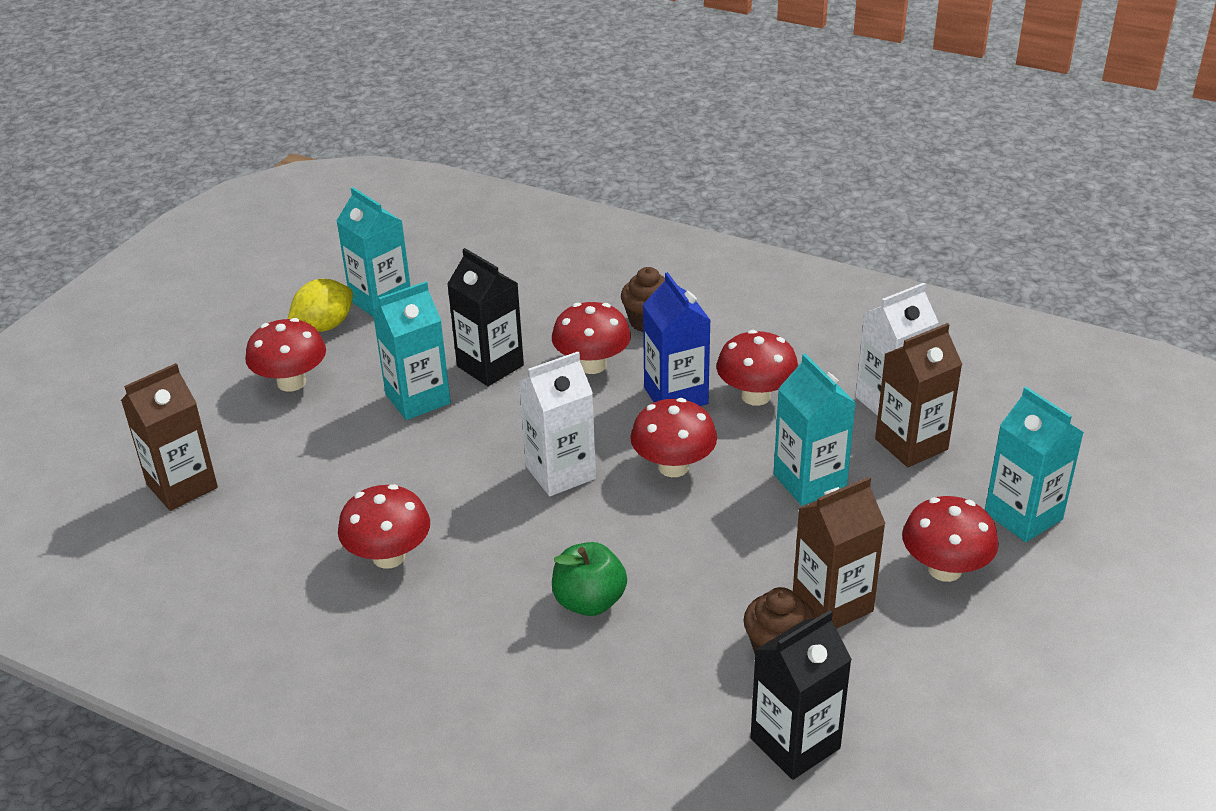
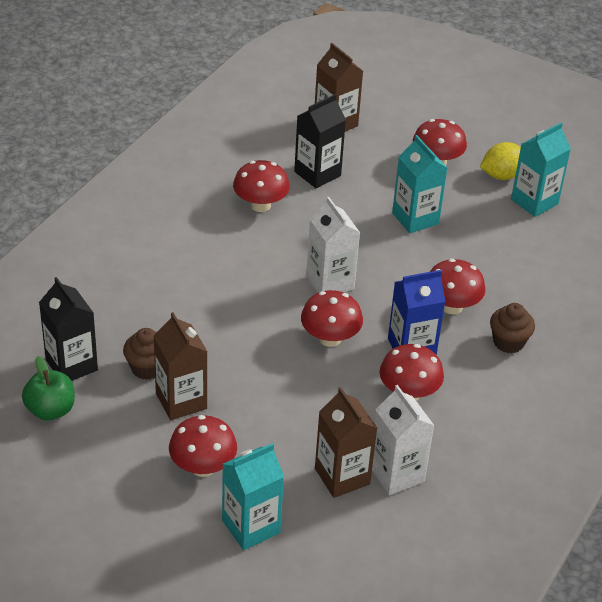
camera: 90 degrees right, 5 degrees up
(324, 326) = (502, 175): yellow lemon -> yellow lemon turned 75 degrees counterclockwise
(490, 366) = (452, 254): black carton -> black carton (317, 173)
(589, 601) = (206, 287): green apple -> green apple (50, 410)
(809, 481) = (305, 409): turquoise carton -> none

